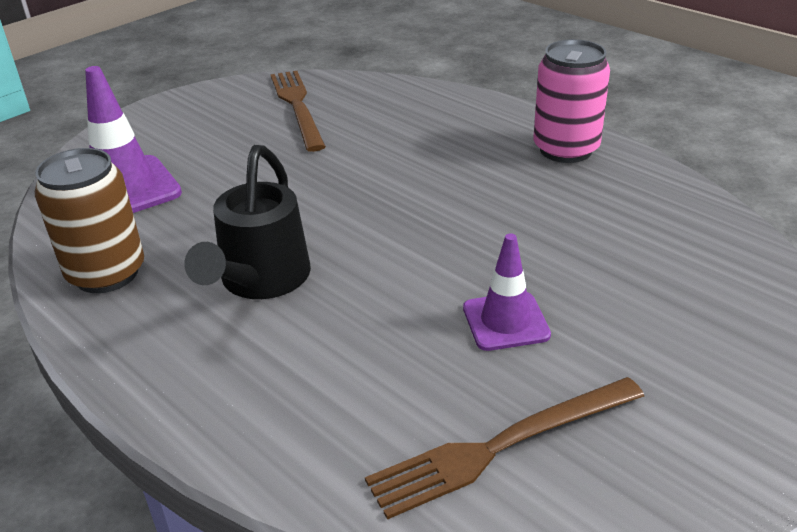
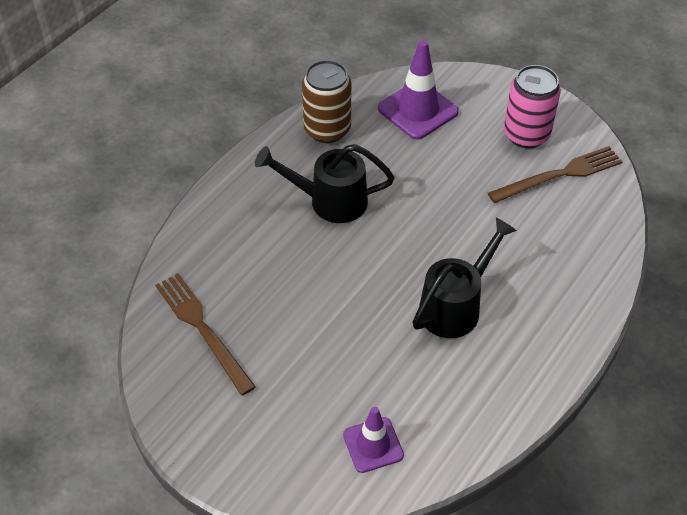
camera: 80 degrees right, 15 degrees up
(481, 190) = (455, 306): none -> black watering can
(505, 321) = (304, 327): purple traffic cone -> purple traffic cone (373, 445)
(565, 149) = (531, 360): pink can -> pink can (526, 134)

